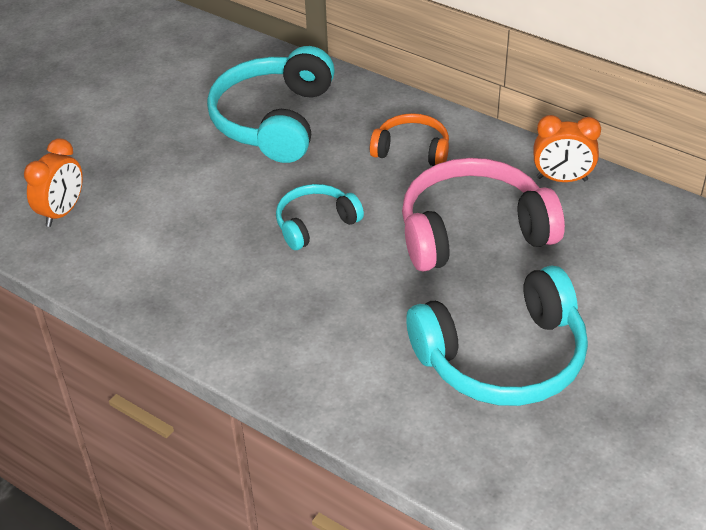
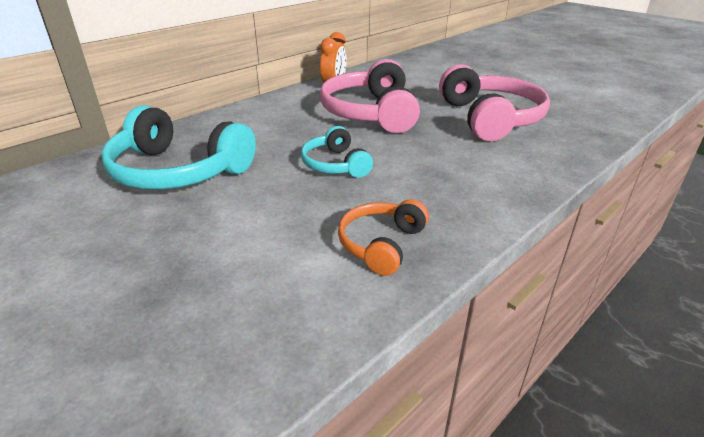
camera: 80 degrees left, 10 degrees down
(62, 212) = (221, 331): orange clock -> none
(412, 150) = (271, 122): orange headphones -> orange headphones (381, 244)
(503, 357) = (490, 118): turquoise headphones -> pink headphones

